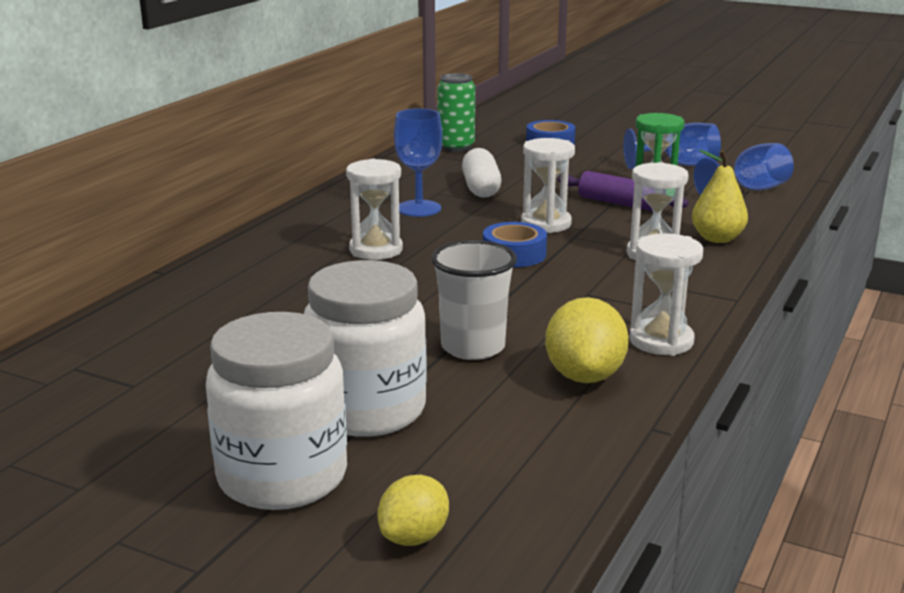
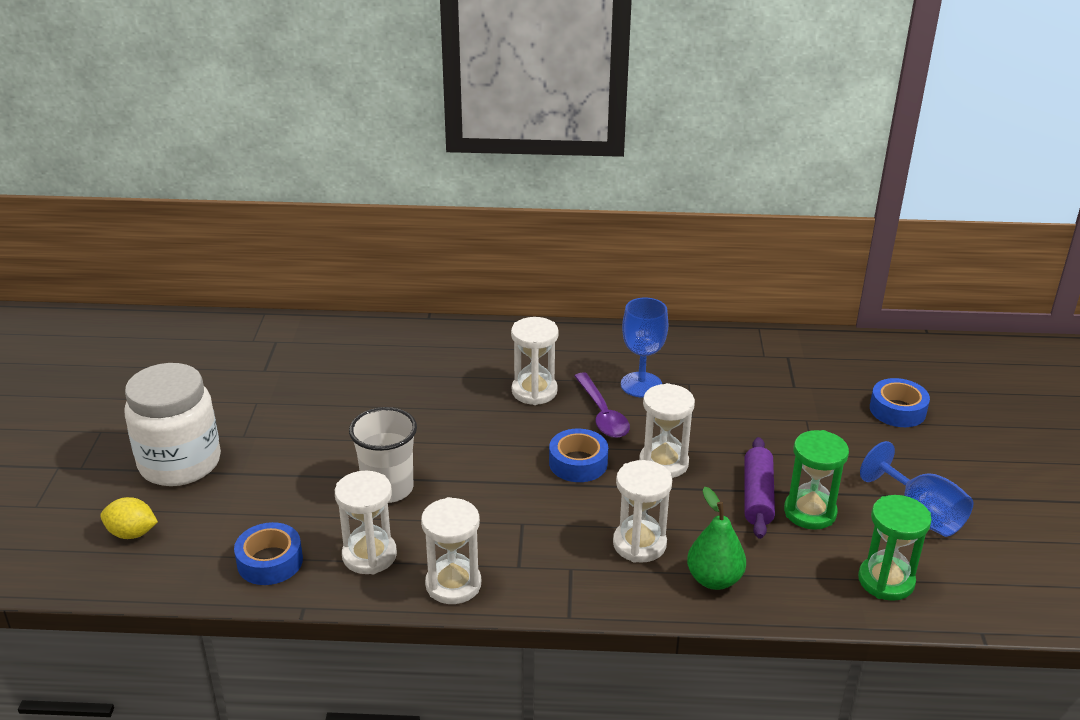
camera: 65 degrees right, 10 degrees up
(367, 410) = (272, 469): white jar -> none
(448, 231) = (602, 414): none -> purple spoon
(456, 147) = (823, 358): green can -> none
(481, 188) = (722, 403): white capsule -> none
(553, 437) = (270, 561): none -> blue tape
(584, 376) = (369, 555): yellow lemon -> white hourglass
(717, 238) = (714, 579): yellow pear -> green pear
(750, 190) = (886, 581): blue goblet -> green hourglass

